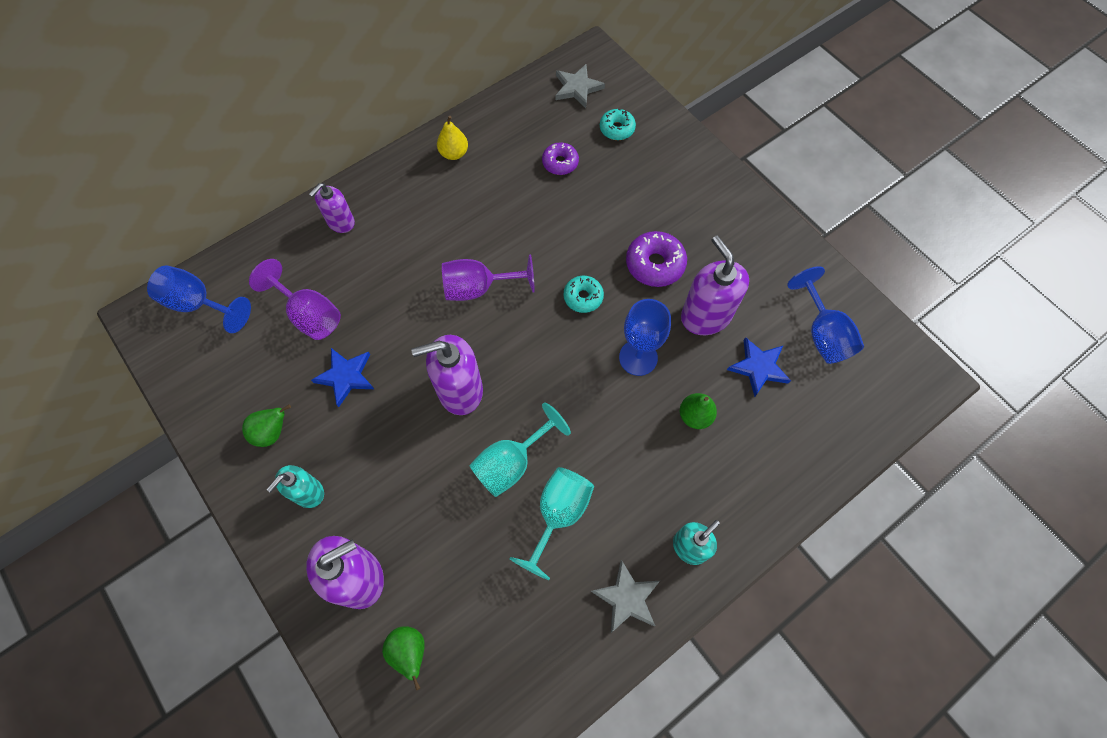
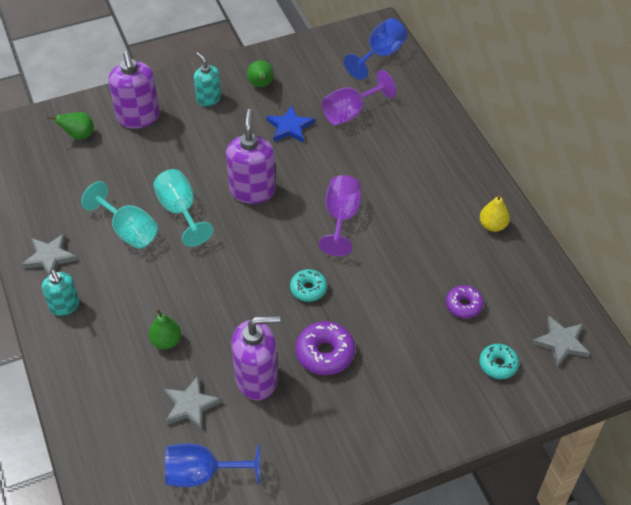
camera: 105 degrees right, 15 degrees down
(340, 222) = (434, 139): purple soap dispenser -> none
(638, 357) = (235, 314): blue goblet -> none
(758, 367) = (190, 405): blue star -> grey star

